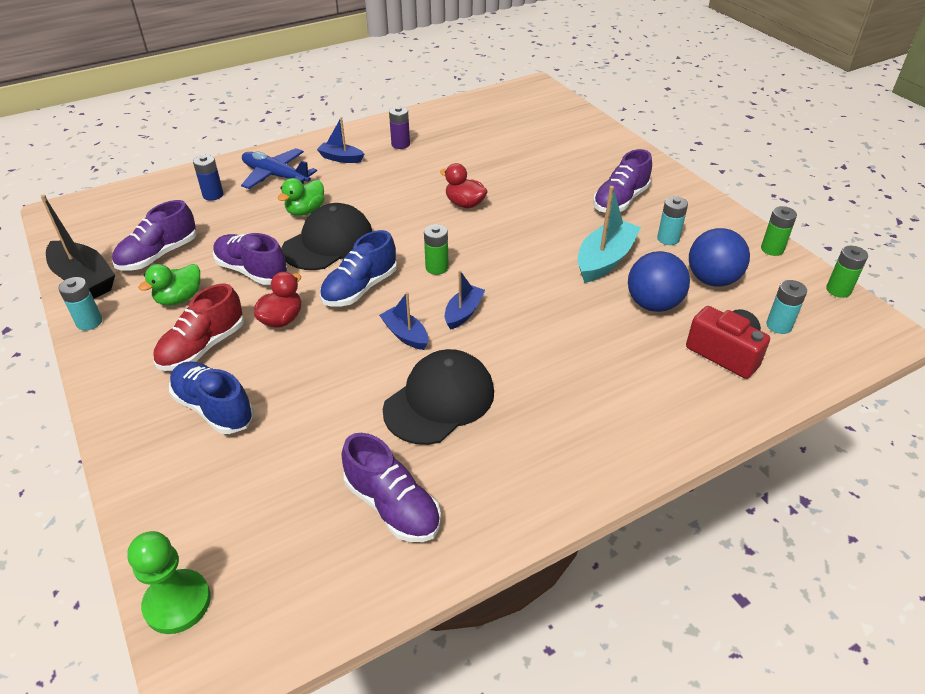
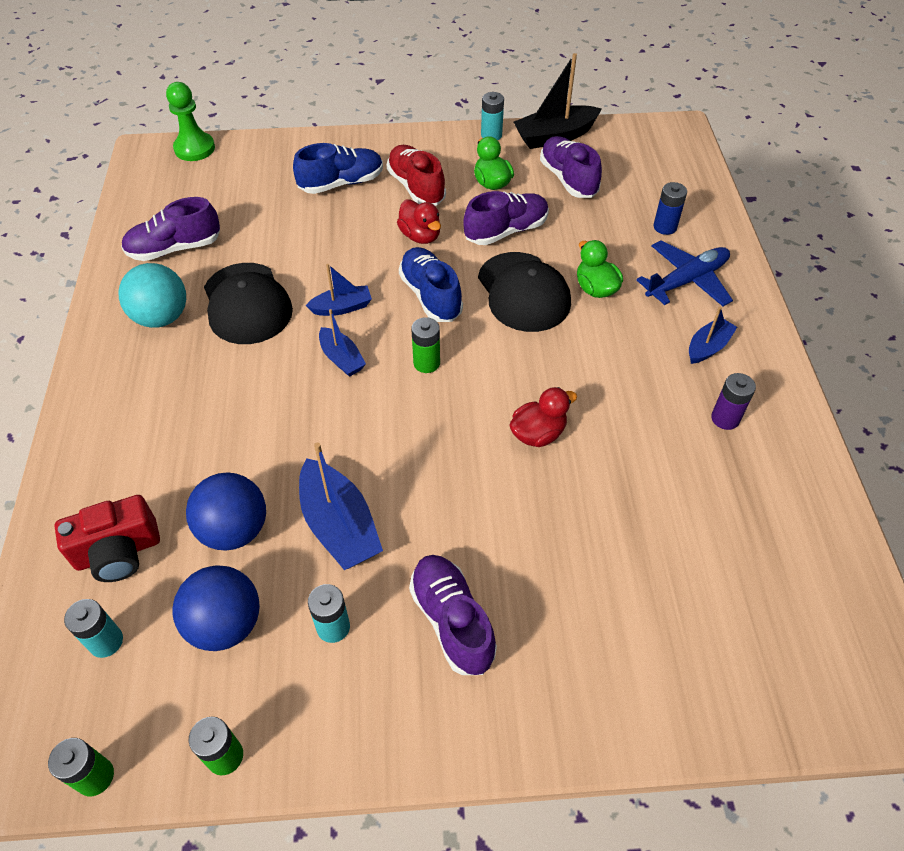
camera: 115 degrees right, 10 degrees up
(498, 457) = (161, 317): none -> turquoise ball
(605, 260) = (339, 525): turquoise boat -> blue boat

